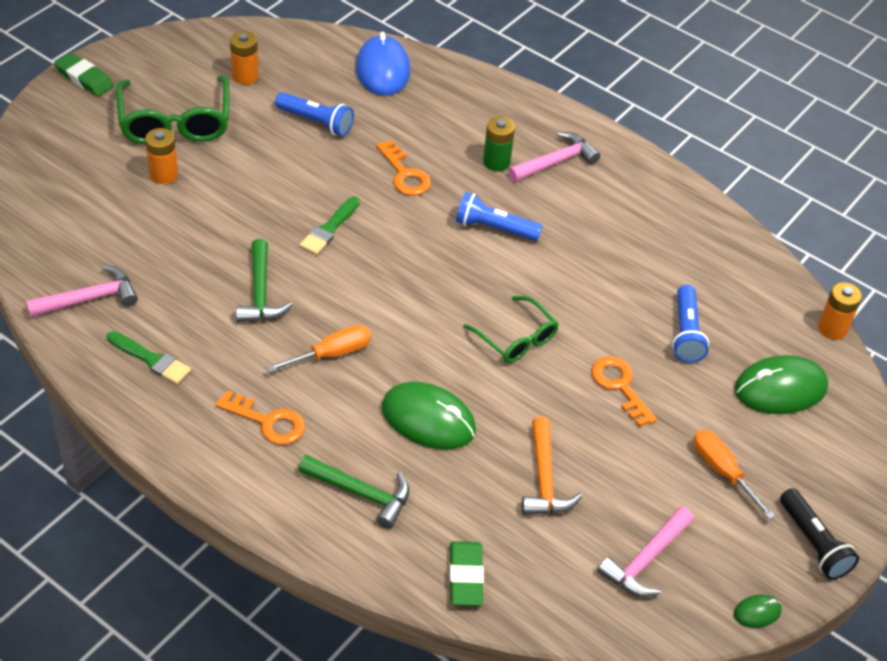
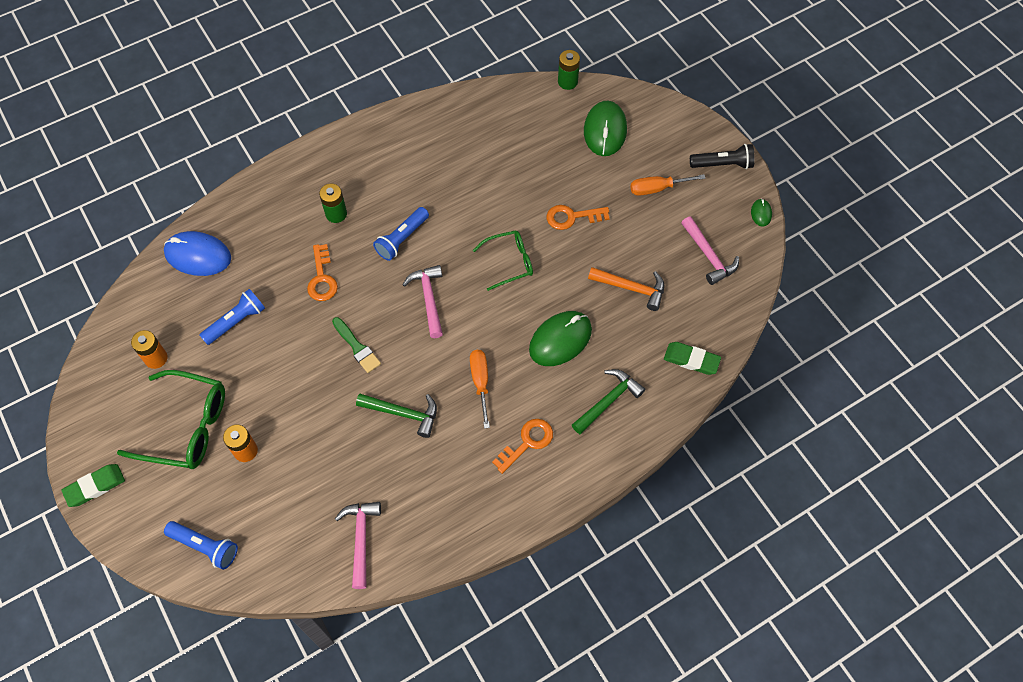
camera: 65 degrees left, 15 degrees up
(151, 359) = (440, 507): green brush -> none
(405, 174) = (322, 278): orange key -> orange key turned 90 degrees clockwise
(555, 162) = (353, 176): pink hammer -> pink hammer (429, 299)
(686, 333) = (542, 162): blue flashlight -> blue flashlight (205, 547)
(832, 328) = (567, 82): orange battery -> green battery

